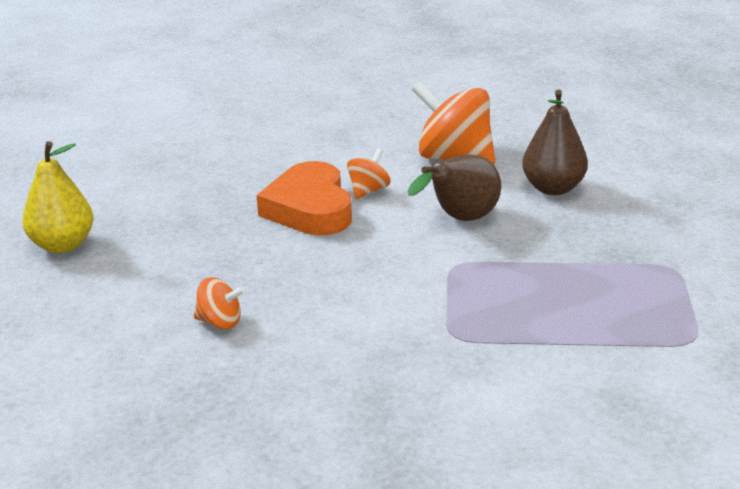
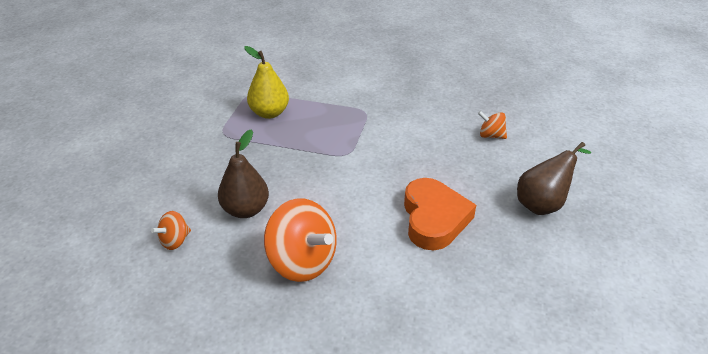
camera: 170 degrees left, 10 degrees up
(63, 245) = (615, 211): yellow pear -> yellow pear (269, 113)
(368, 190) = (385, 231): orange spinning top -> orange spinning top (175, 241)
(460, 219) = (328, 190): brown pear -> brown pear (543, 204)

